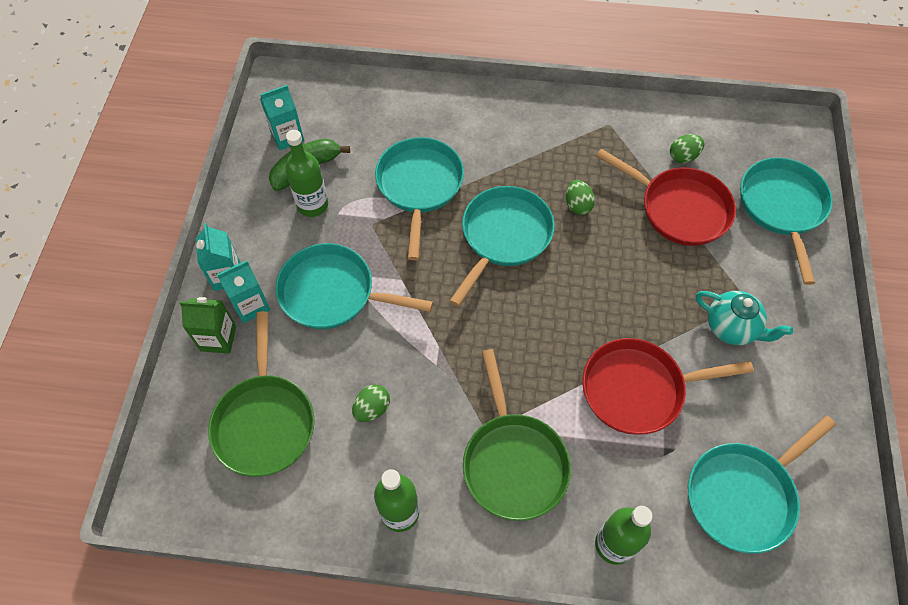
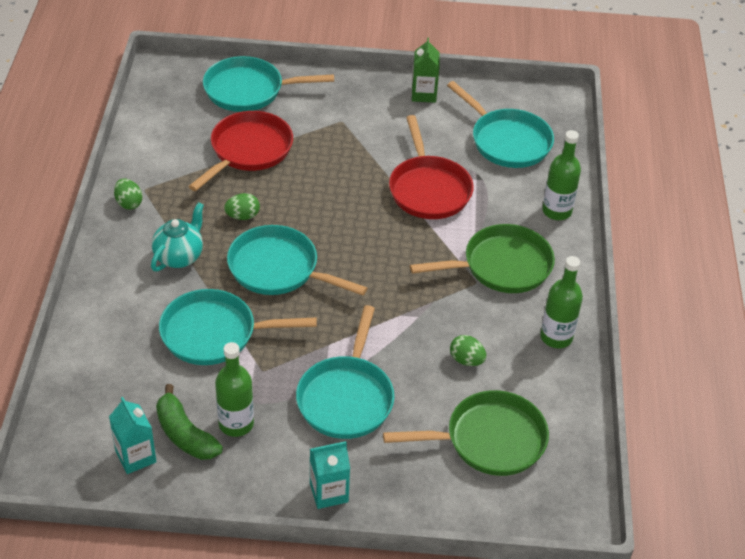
camera: 95 degrees left, 15 degrees down
(218, 338) = (405, 490): green carton -> green carton (423, 94)
(251, 305) = (364, 466): turquoise carton -> none
(683, 157) = (189, 143): green egg -> green egg (129, 203)
(731, 328) = (368, 132): turquoise teapot -> turquoise teapot (179, 257)

